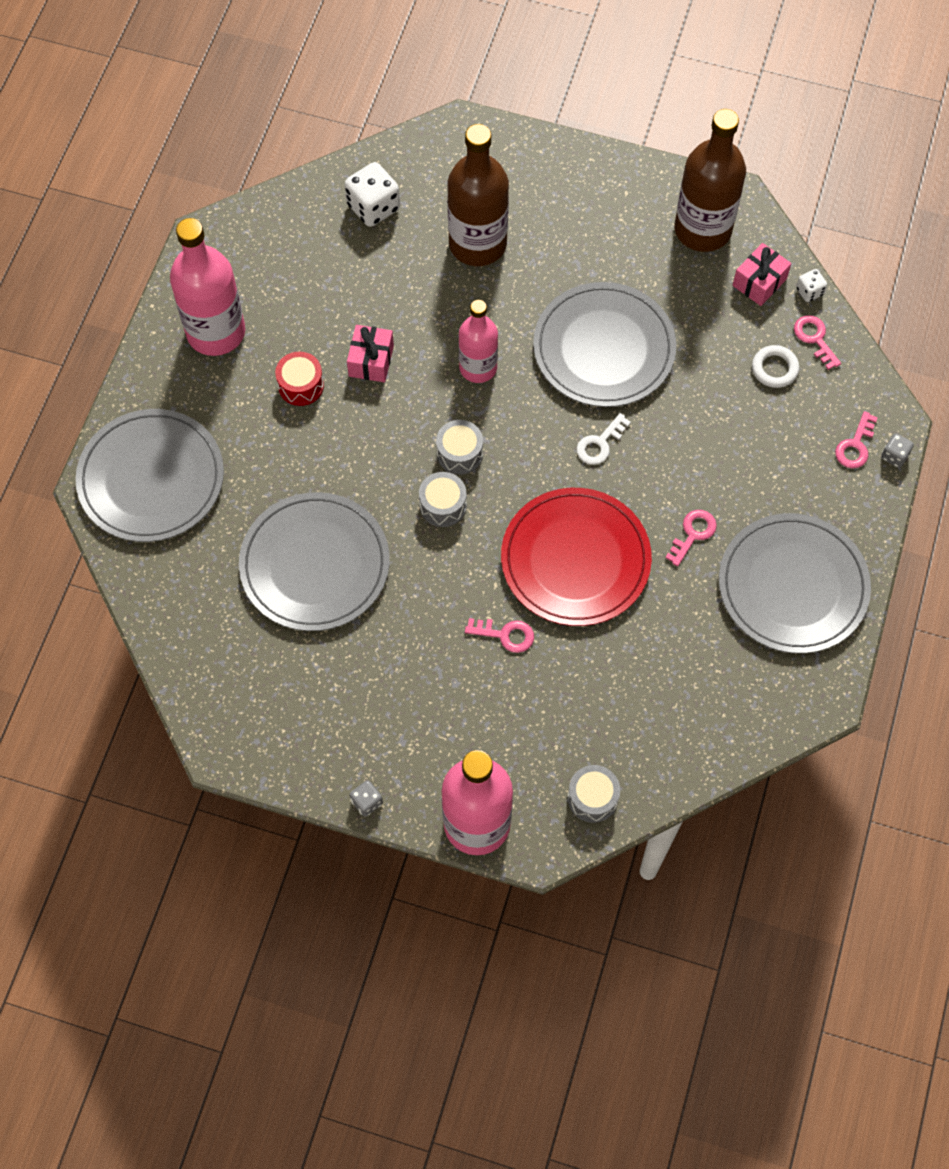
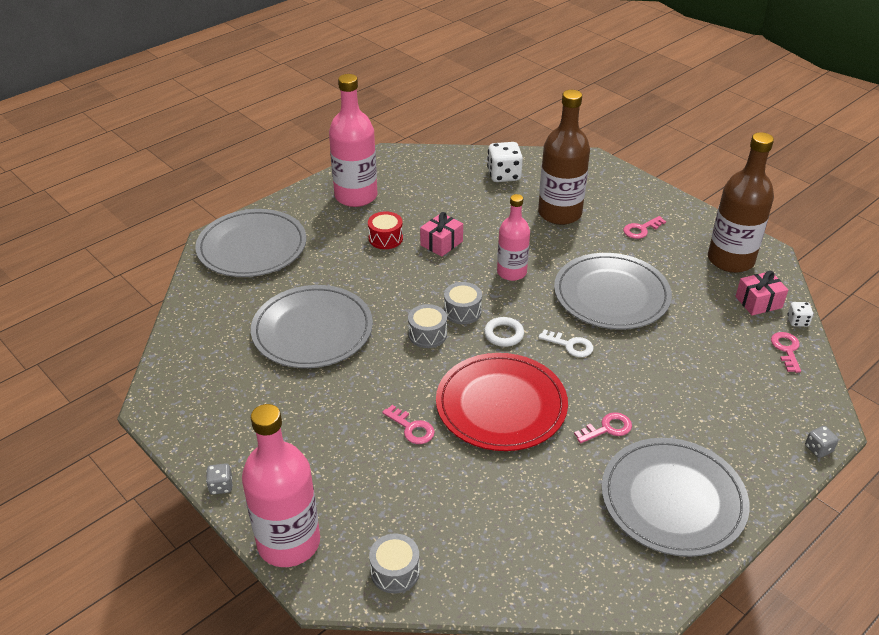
camera: 30 degrees right, 25 degrees down
(600, 443) = (570, 345): white key -> white key turned 135 degrees counterclockwise
(774, 369) = (741, 355): white ring -> white ring (503, 334)
(855, 446) = (785, 428): pink key -> pink key (641, 229)

